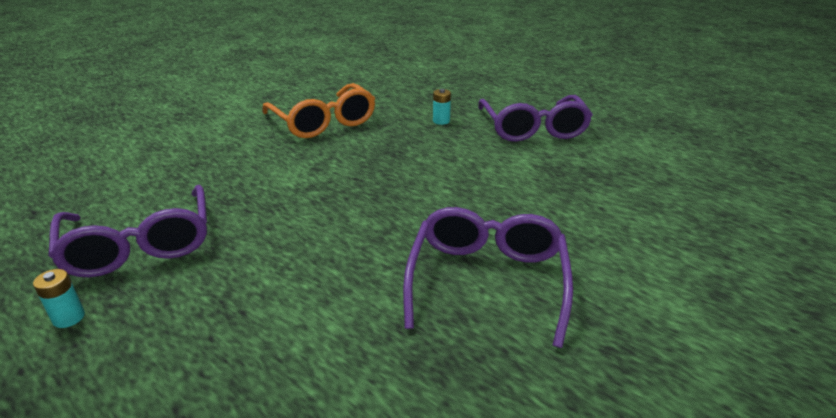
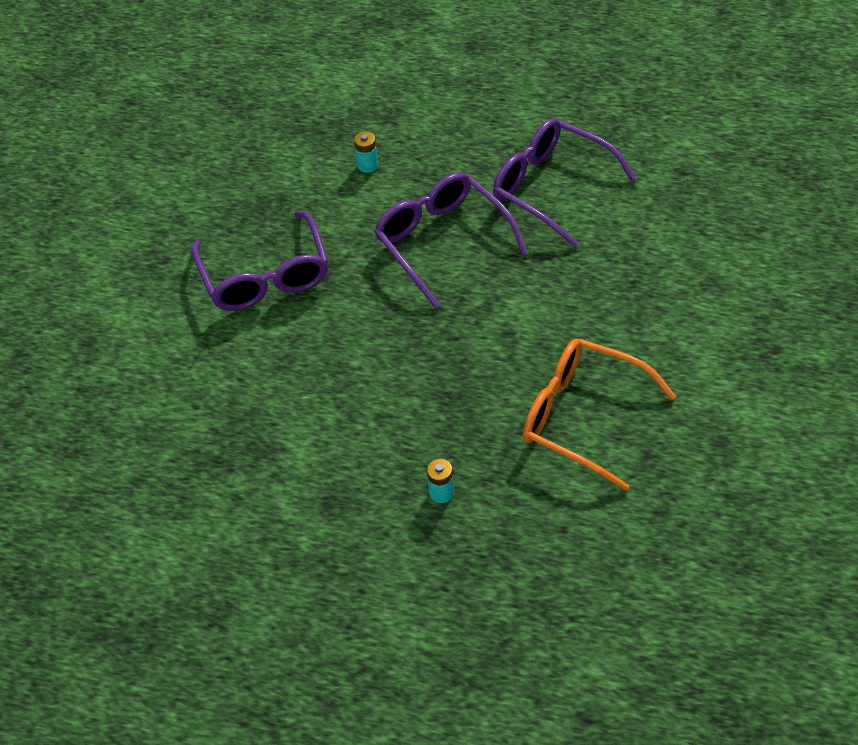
camera: 155 degrees right, 20 degrees up
(69, 317) = (520, 129): turquoise battery -> turquoise battery (367, 165)
(533, 128) = (316, 532): purple glasses -> purple glasses (443, 243)

